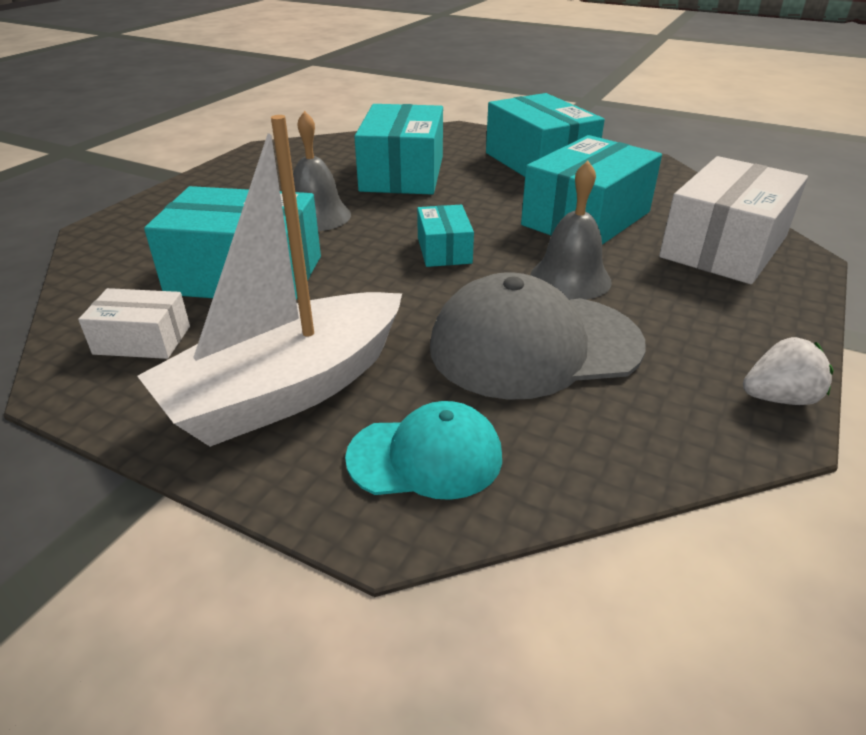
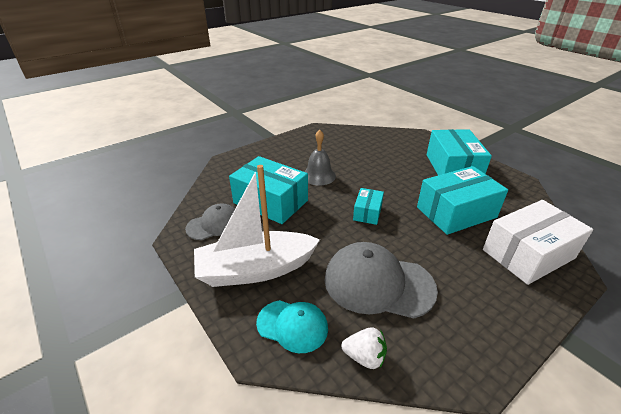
camera: 25 degrees right, 0 degrees up
(142, 340) = (214, 224): white box -> grey cap
(402, 174) = (374, 159): turquoise box -> none
(570, 278) = (422, 248): grey bell -> none
(778, 398) = (491, 362): white strawberry -> white strawberry (364, 357)

